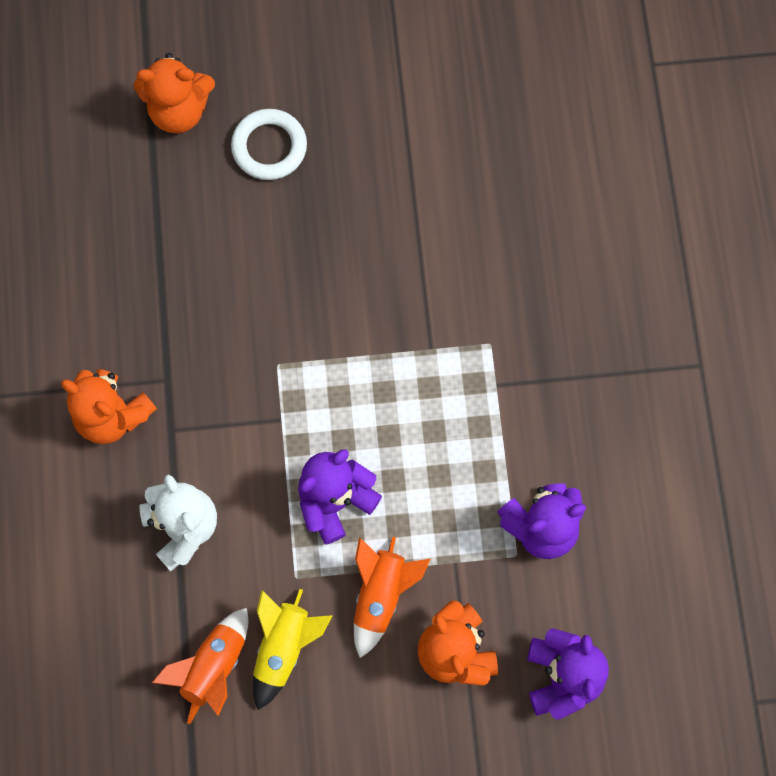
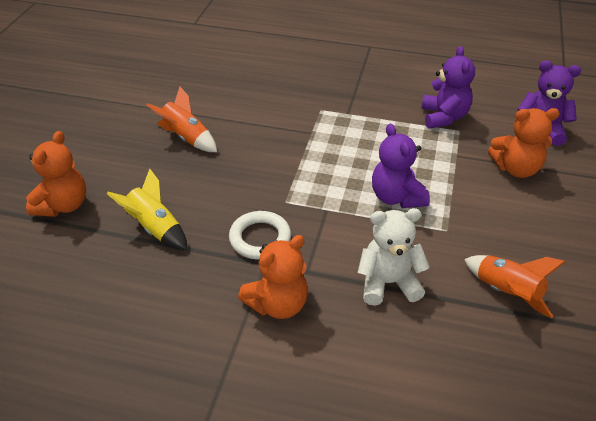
camera: 70 degrees left, 30 degrees down
(269, 147) = (127, 168): white ring -> white ring (260, 238)
(284, 647) = (498, 249): yellow rocket -> yellow rocket (155, 228)
(381, 595) = (470, 192): orange rocket -> orange rocket (186, 137)

